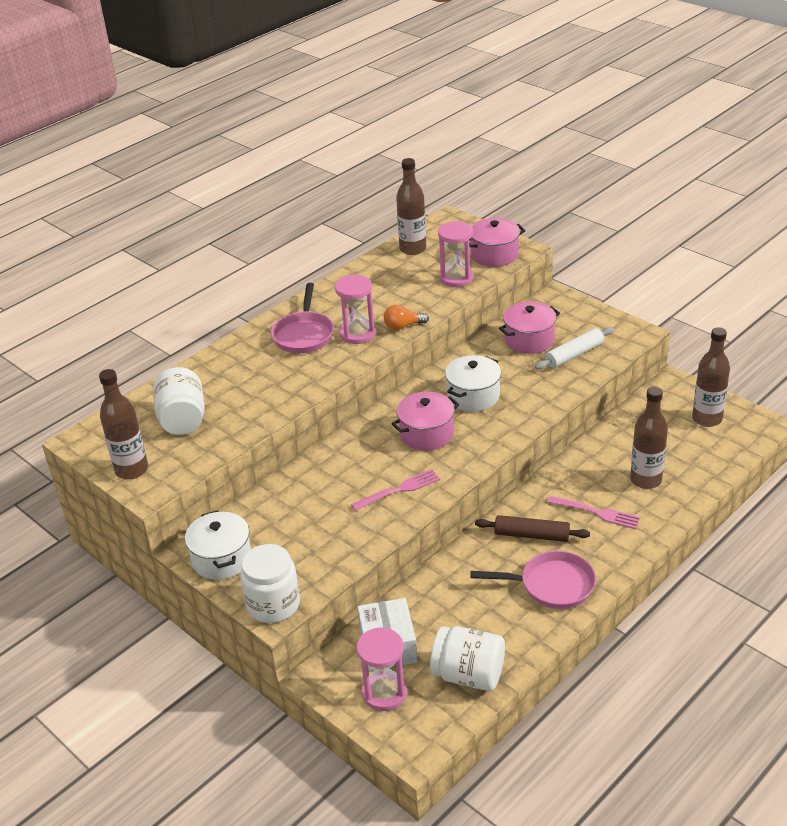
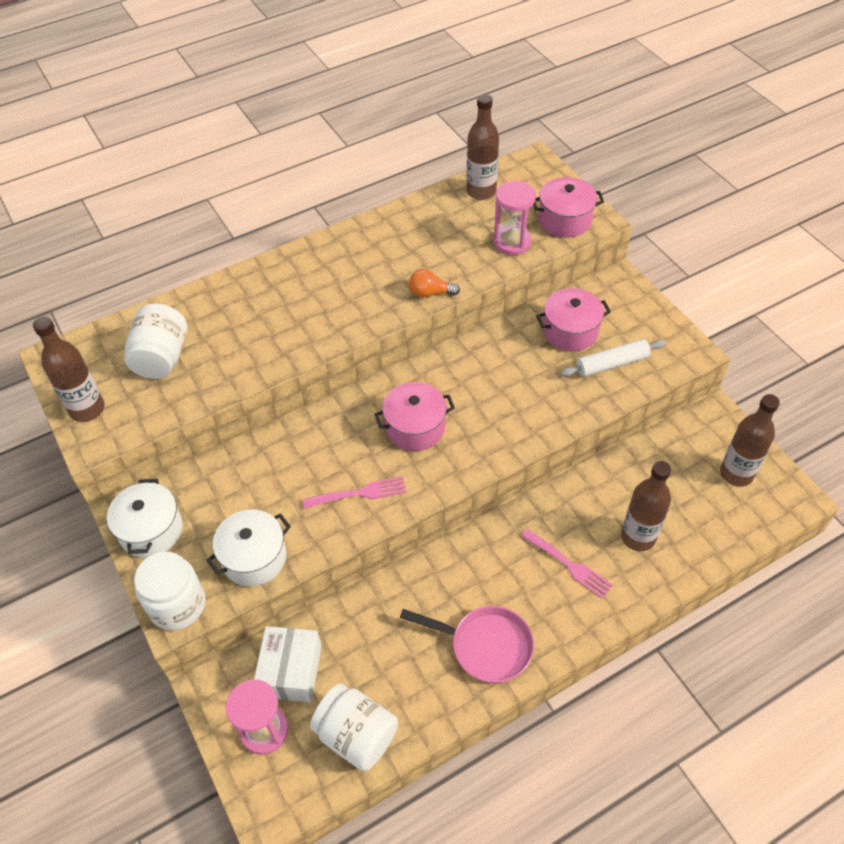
camera: 15 degrees right, 15 degrees up
(303, 334) = (324, 278): pink pan -> none
(357, 334) = (379, 291): pink hourglass -> none
(473, 396) = (483, 391): white pot -> white pot (254, 558)
(531, 535) = (489, 574): brown rolling pin -> none

